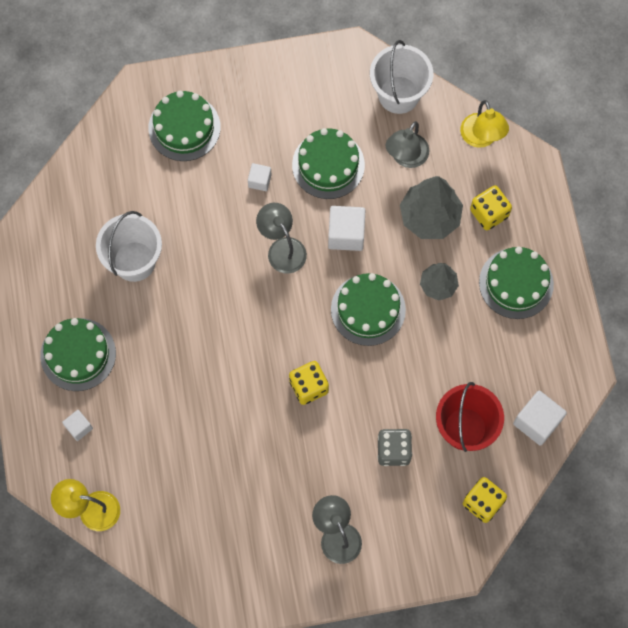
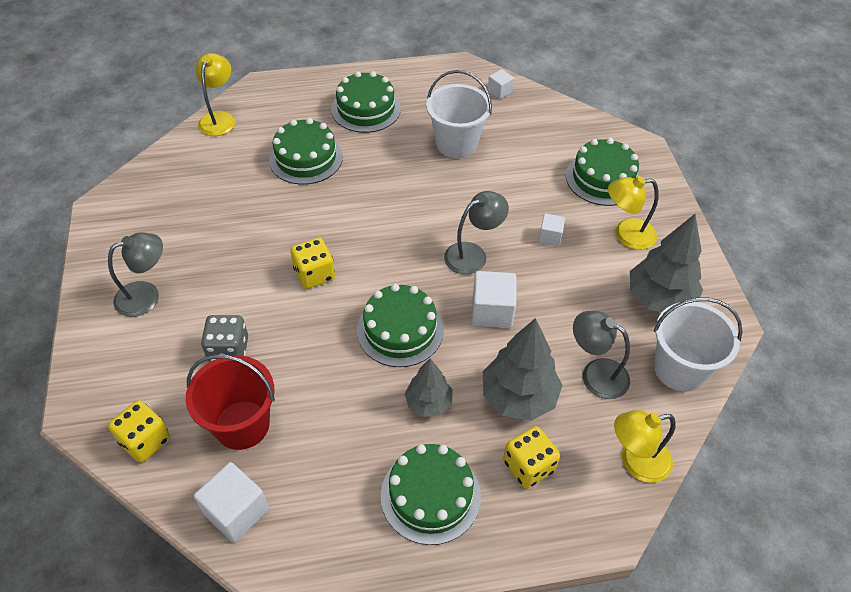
camera: 90 degrees right, 20 degrees down
(79, 427) = (297, 110): white cube -> white cube (499, 91)
(256, 116) = (626, 235): none -> yellow lamp
(328, 165) = (576, 296): green cake -> green cake (306, 158)
(329, 99) = (659, 299): none -> grey tree

